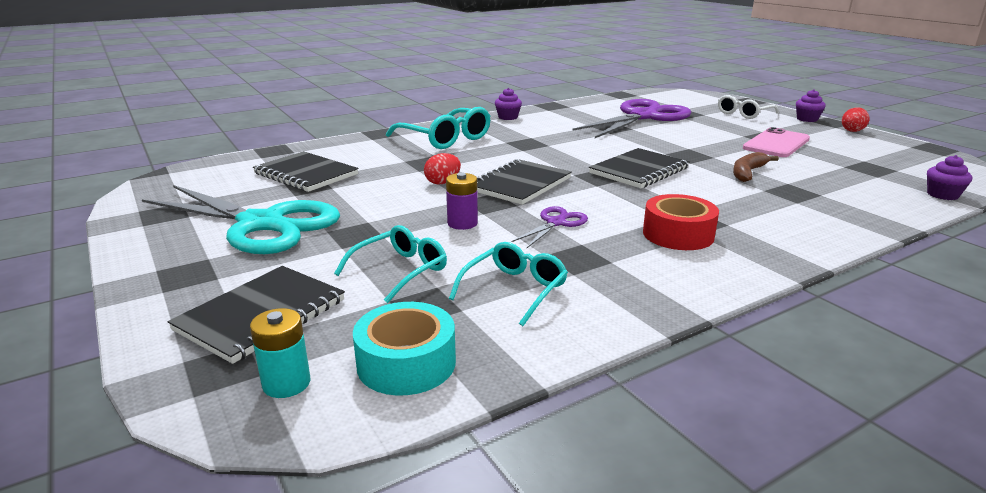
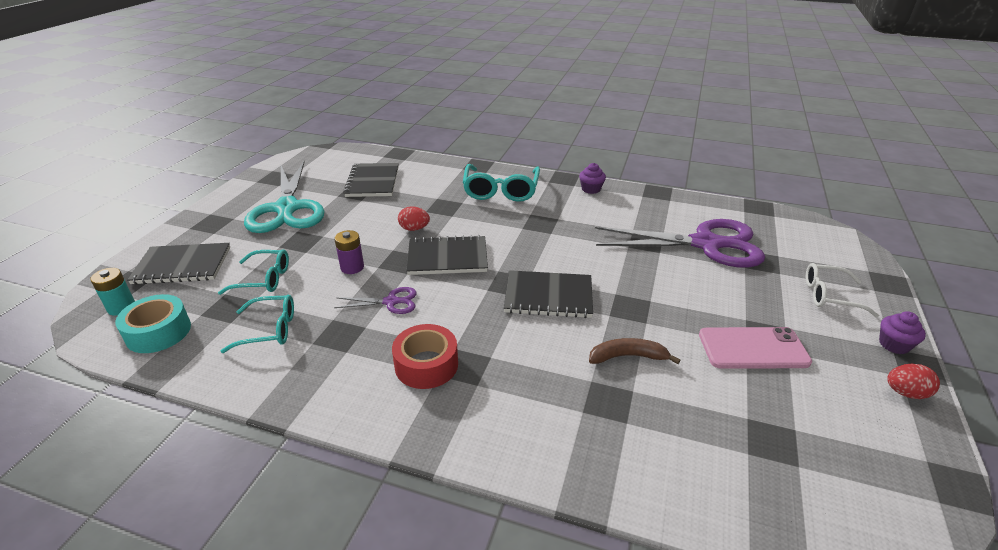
camera: 50 degrees right, 10 degrees up
(942, 195) = (753, 524): purple cupcake -> none

